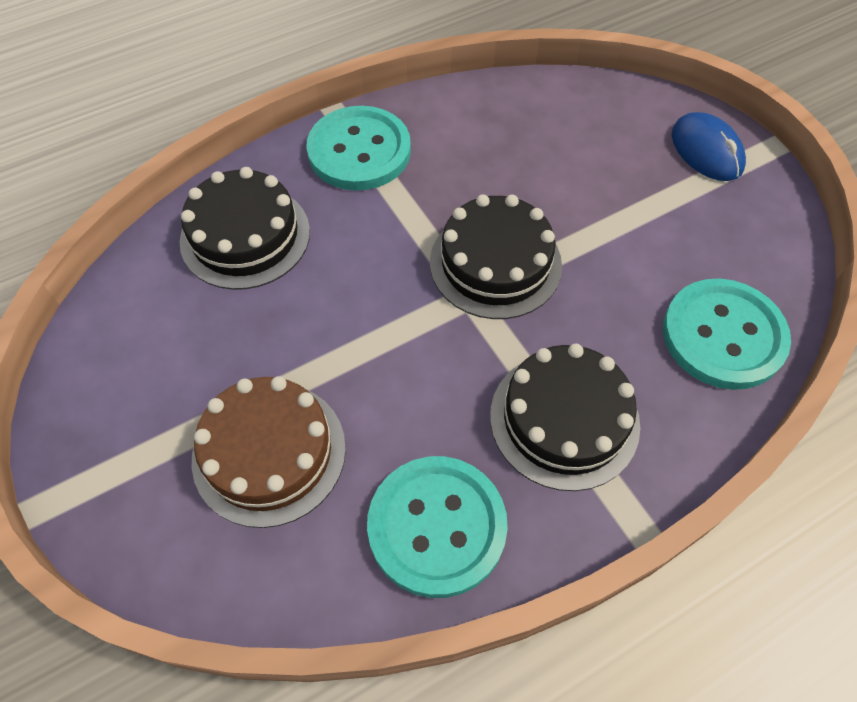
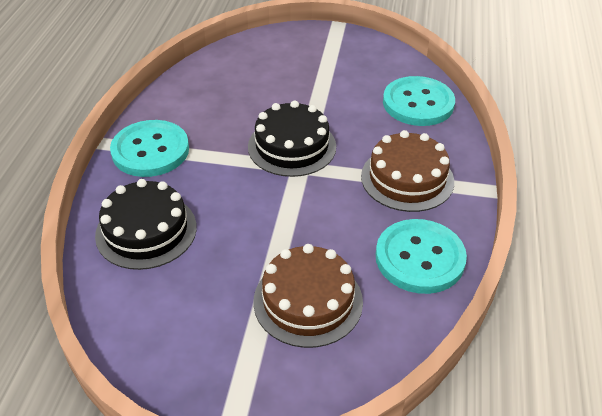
camera: 50 degrees left, 15 degrees down
(564, 419) = (407, 178): black cake -> brown cake
(706, 151) = (314, 43): blue mouse -> none

